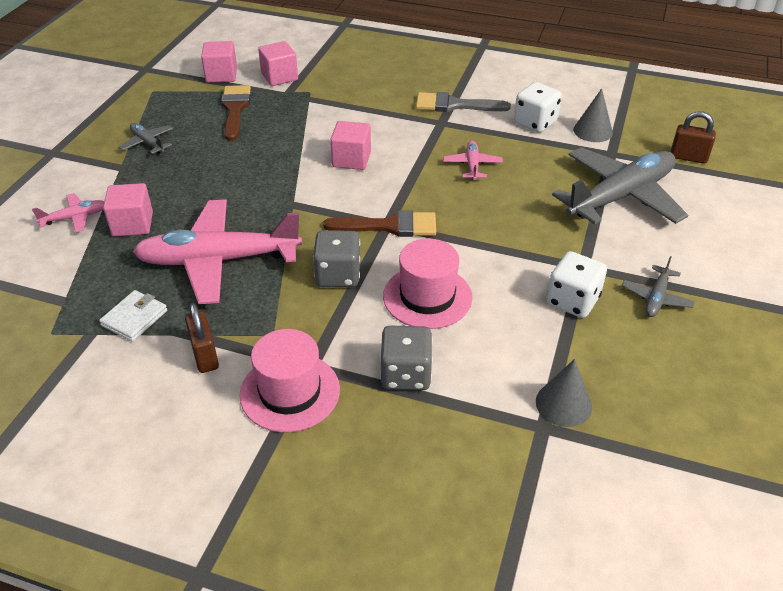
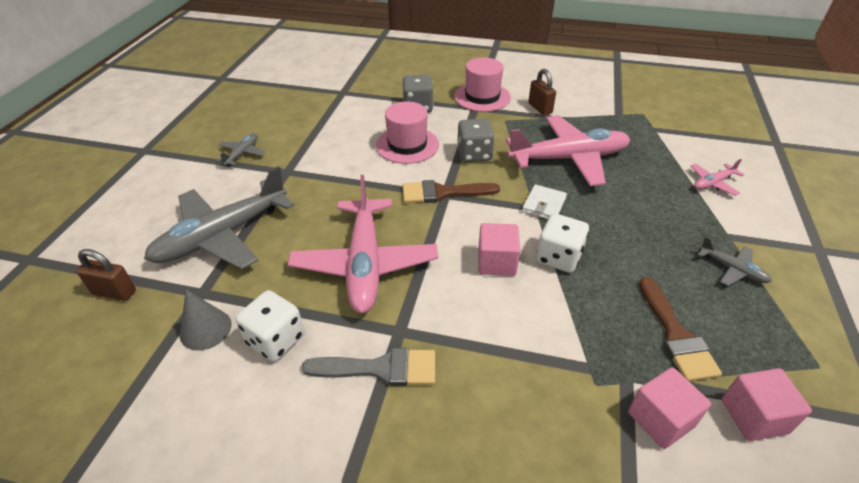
camera: 175 degrees right, 0 degrees up
(132, 224) = (659, 181): pink cube -> none
(134, 318) = (598, 123): white wallet -> white wallet (544, 205)
(472, 165) = (365, 264): pink plane -> pink plane, size x2.27
(563, 404) = (328, 100): grey cone -> none
(572, 301) = (304, 148): white dice -> white dice (558, 257)

